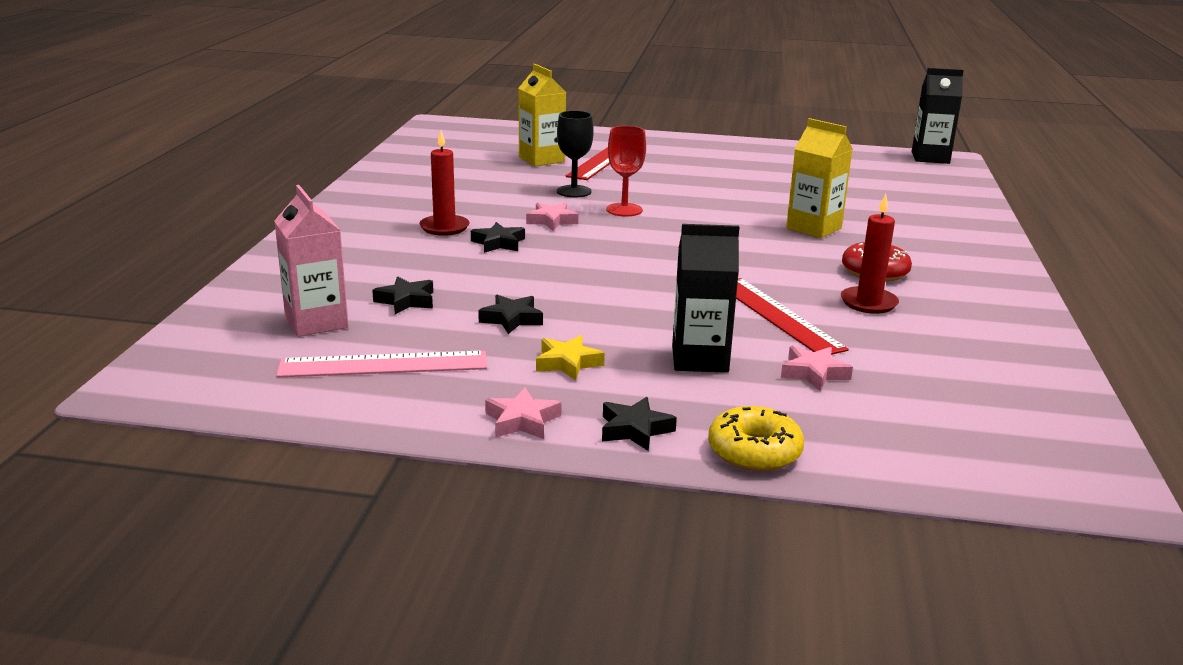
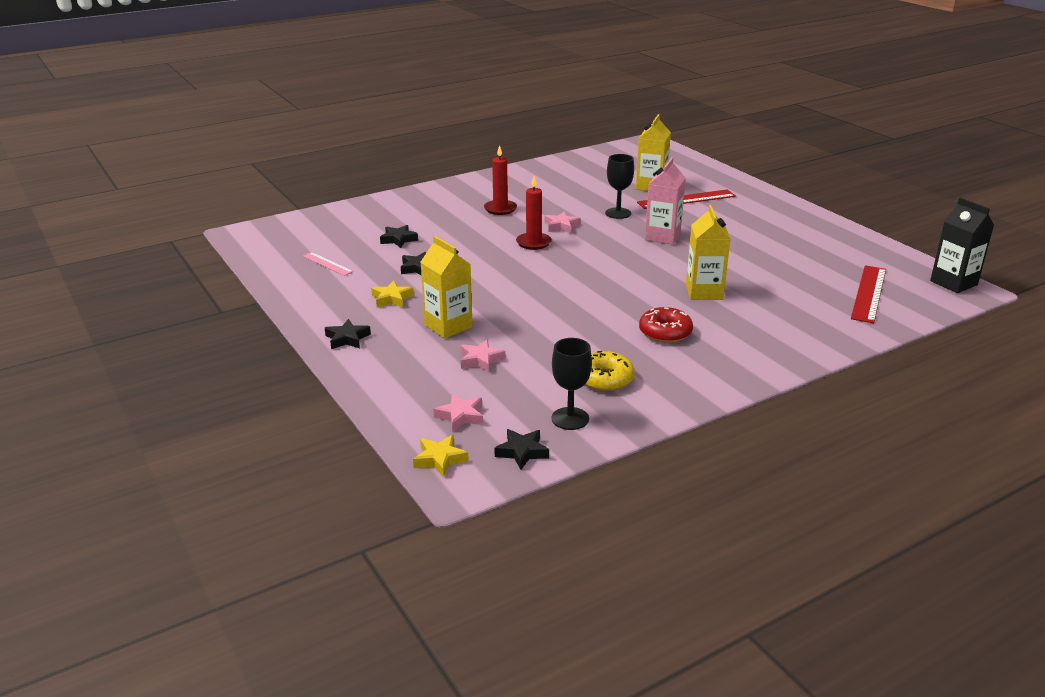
camera: 50 degrees right, 5 degrees up
(316, 322) = (346, 234): pink carton -> pink carton (662, 236)
(383, 365) = (327, 264): pink ruler -> pink ruler, size x0.57
(498, 243) = (505, 228): black star -> black star (522, 452)
(522, 421) = (319, 312): pink star -> pink star (460, 416)
(624, 210) = (617, 235): red goblet -> none
(700, 359) = (448, 326): black carton -> yellow carton
(754, 451) = (366, 373): yellow donut -> yellow donut (605, 379)
(777, 315) = (541, 326): red ruler -> red ruler (869, 293)
(868, 303) = (609, 345): red candle -> red candle (533, 243)
(1010, 379) = (570, 418): none -> black goblet
(1035, 484) = (440, 459): none -> yellow star

